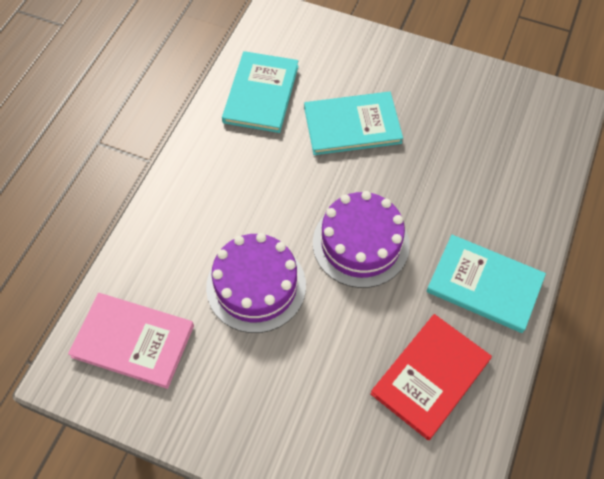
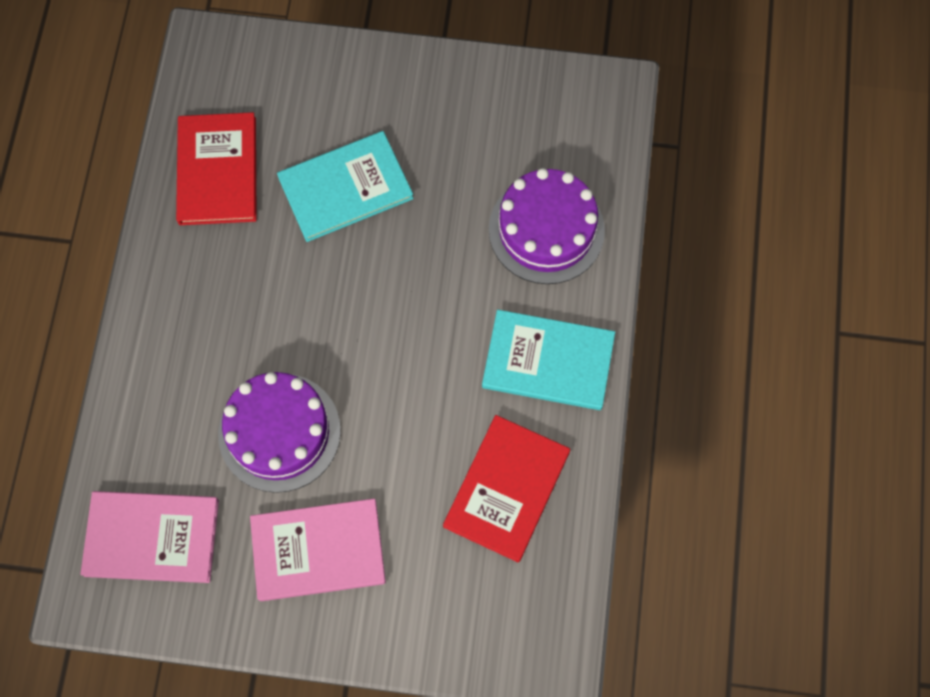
camera: 15 degrees left, 10 degrees up
(261, 94) = (218, 171): turquoise book -> red book
(262, 386) = (318, 550): none -> pink book
(360, 243) = (391, 346): purple cake -> purple cake (546, 230)

